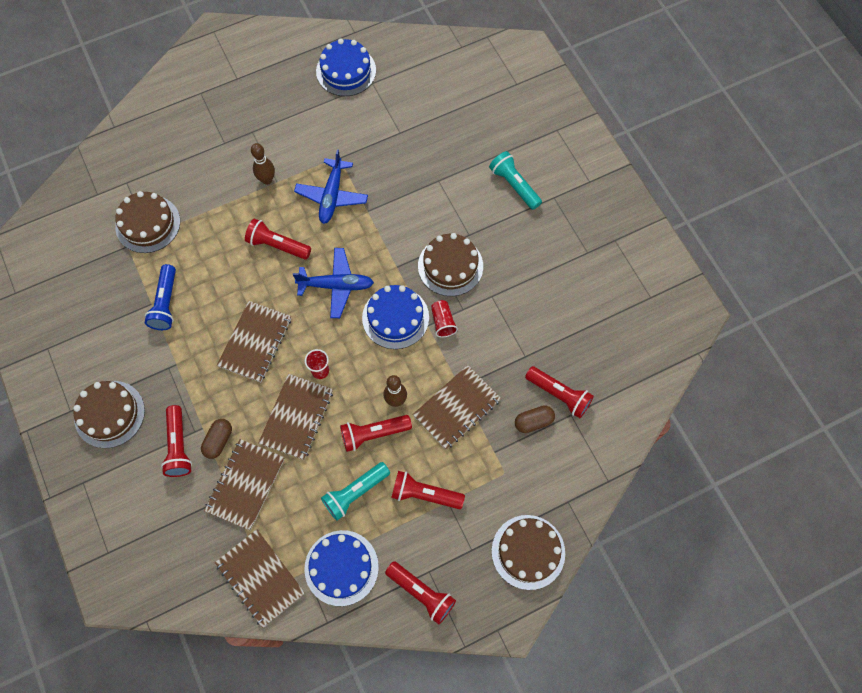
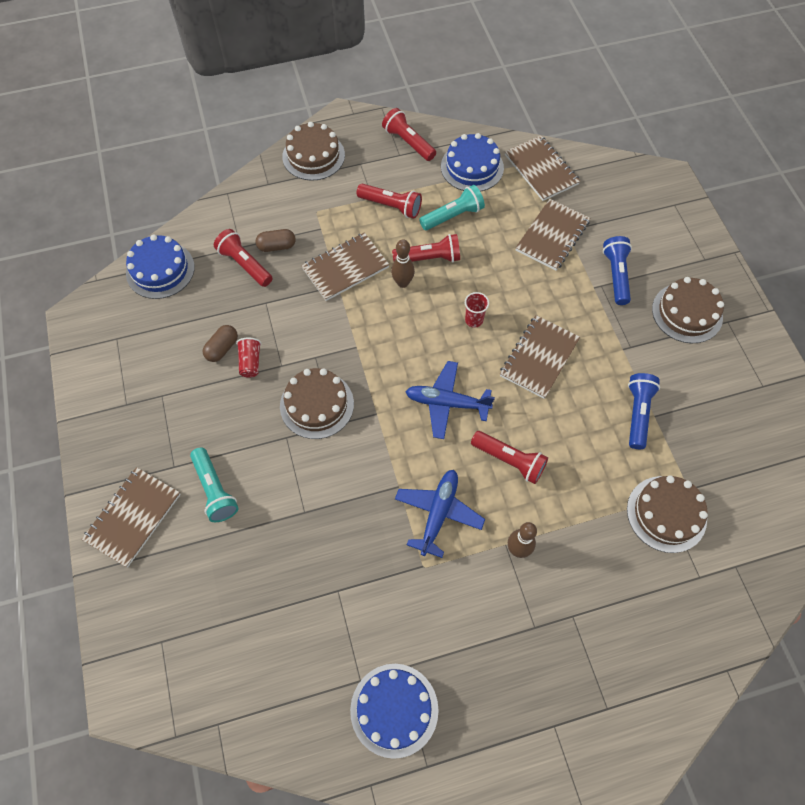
camera: 170 degrees left, 5 degrees down
(178, 446) = (616, 275): red flashlight -> blue flashlight
(218, 441) = (577, 274): brown capsule -> brown capsule (222, 348)
(297, 417) = (501, 283): brown notebook -> brown notebook (133, 517)
(395, 317) = (388, 359): blue cake -> blue cake (160, 270)
(443, 322) = (339, 347): red cup -> red cup (250, 362)

